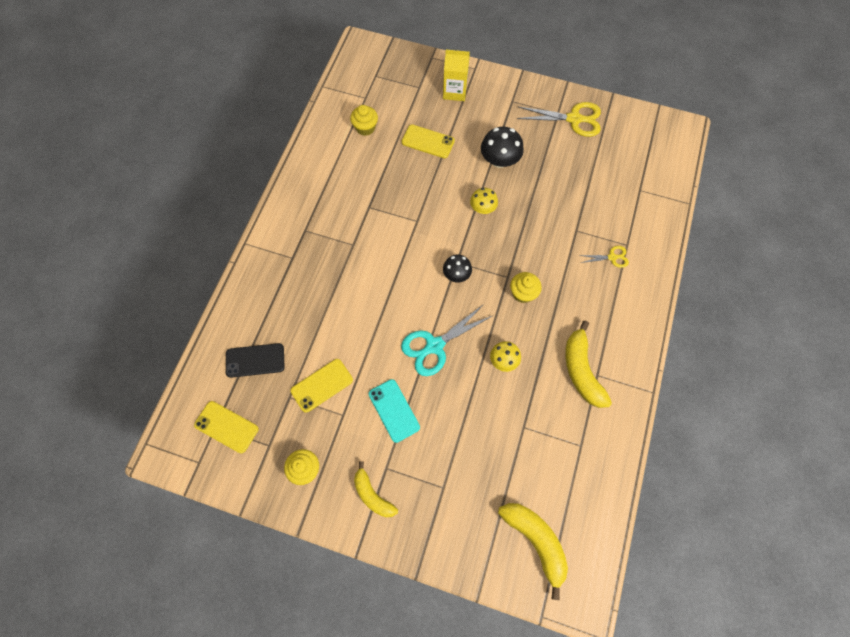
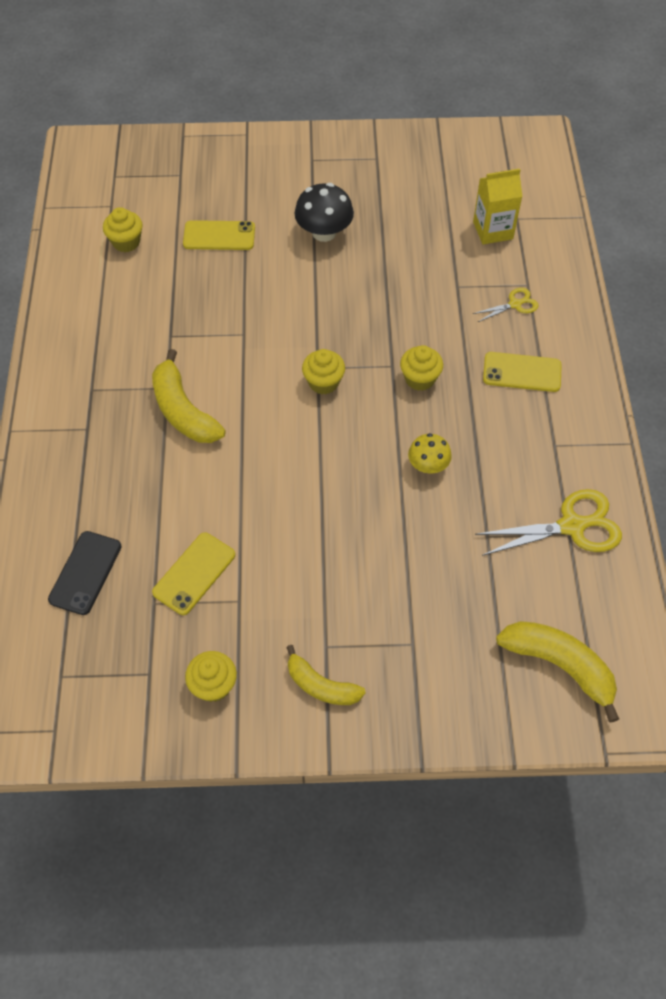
camera: 20 degrees left, 10 degrees down
(226, 427) = (77, 670): yellow phone -> yellow phone (522, 372)
(255, 360) = (85, 573): black phone -> black phone turned 45 degrees counterclockwise
(394, 410) = (307, 572): turquoise phone -> none
(434, 346) = (329, 477): turquoise scissors -> none
(454, 91) = (231, 168): yellow carton -> yellow carton (493, 230)
(456, 274) = (323, 382): black mushroom -> yellow cupcake
(482, 208) = (325, 294): yellow mushroom -> none
(574, 119) = (401, 160): yellow scissors -> yellow scissors (572, 526)
(581, 370) = (532, 446): yellow banana -> yellow banana (183, 411)

